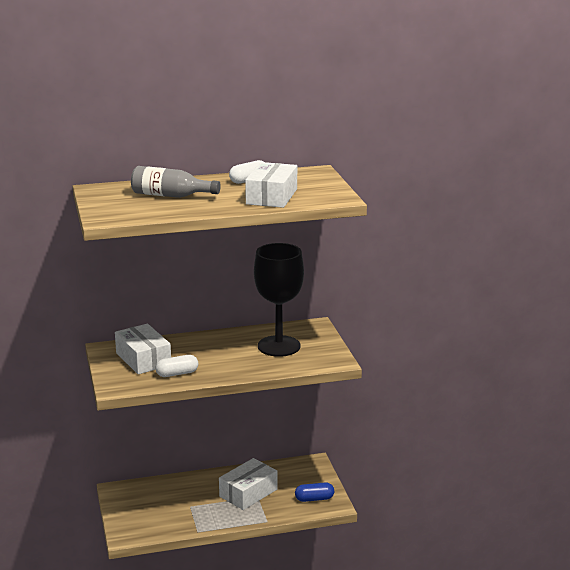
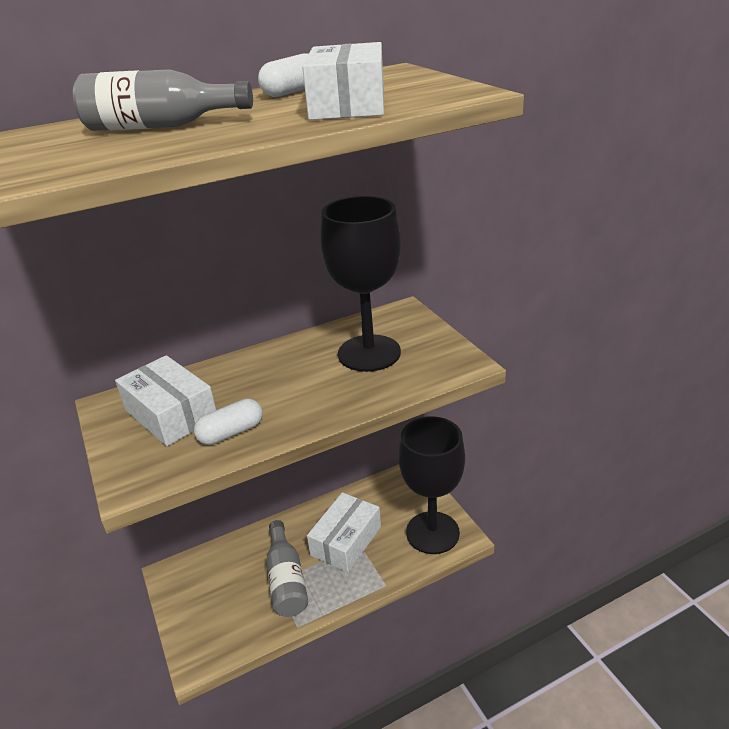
camera: 10 degrees left, 10 degrees up
(198, 507) = (286, 580): none -> grey bottle
(314, 499) = (432, 532): blue capsule -> black goblet

